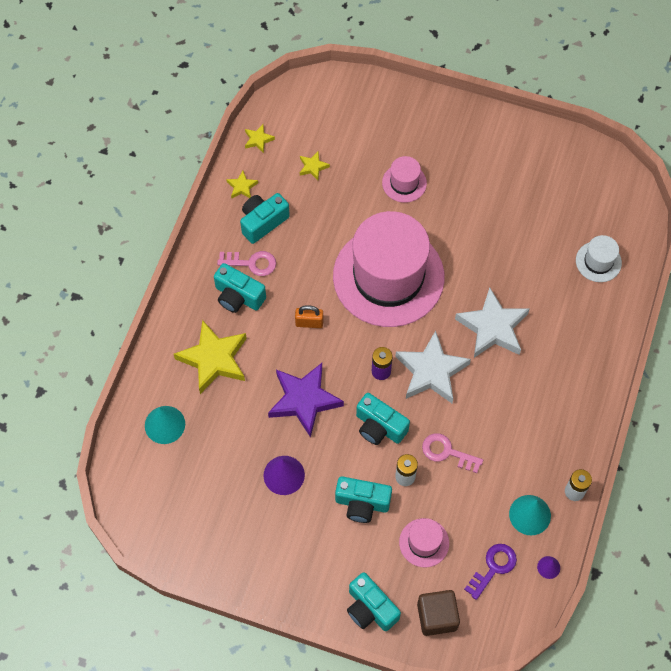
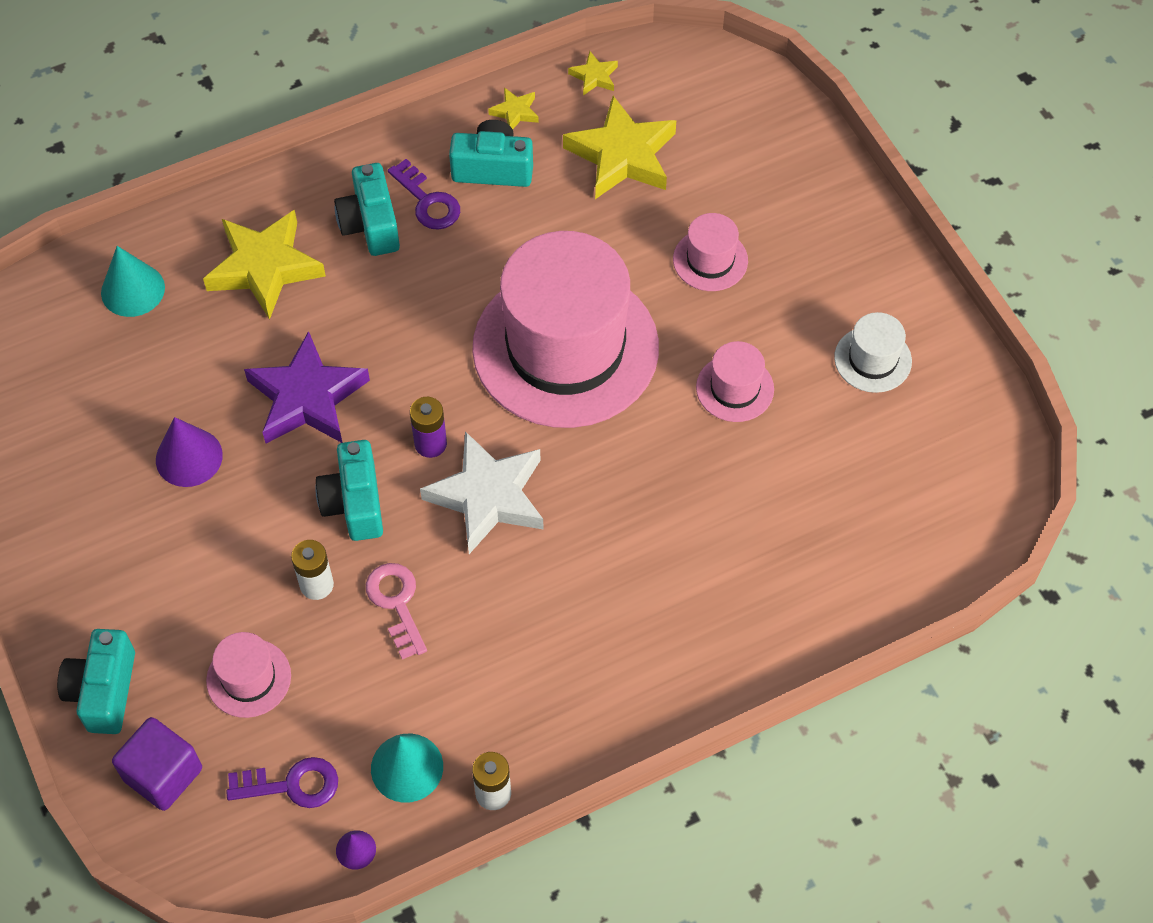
camera: 45 degrees right, 5 degrees down
(252, 263) = (428, 201): pink key -> purple key
(309, 323) = (414, 319): orange padlock -> none
(313, 167) = (622, 155): yellow star -> yellow star, size x2.22
(362, 503) = (234, 568): turquoise camera -> none
(437, 616) = (163, 774): brown cube -> purple cube
(477, 231) = (735, 388): none -> pink hat
(492, 327) = (622, 513): white star -> none
(598, 261) = (850, 554): white hat -> white hat (872, 359)

